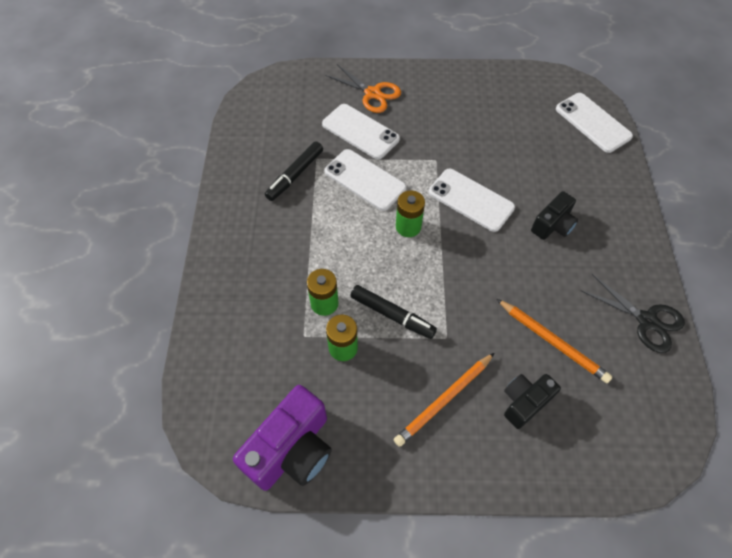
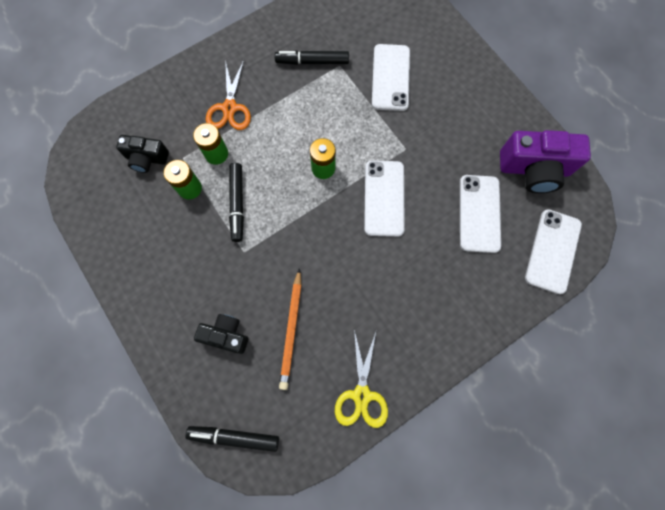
camera: 55 degrees right, 15 degrees up
(292, 449) = (98, 204): purple camera -> purple camera (534, 169)
(365, 180) = (345, 111): white phone -> white phone (479, 213)
(373, 94) = (438, 61): orange scissors -> orange scissors (229, 108)
(444, 400) = (192, 278): orange pencil -> none
(553, 225) = (406, 275): black camera -> black camera (147, 159)
(635, 454) = (234, 437): none -> black marker
(647, 321) = (361, 395): black scissors -> yellow scissors

